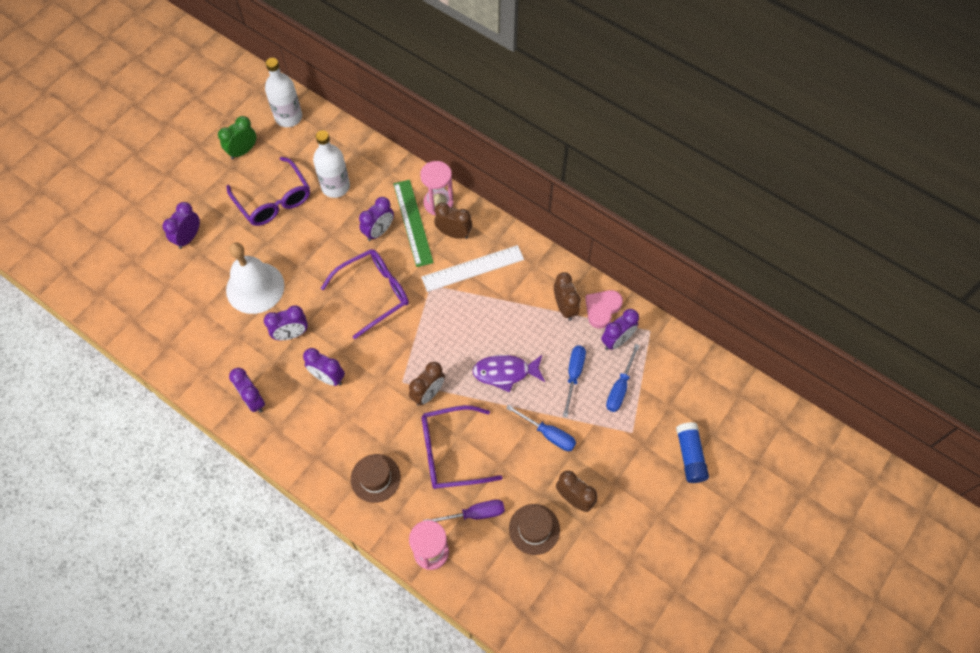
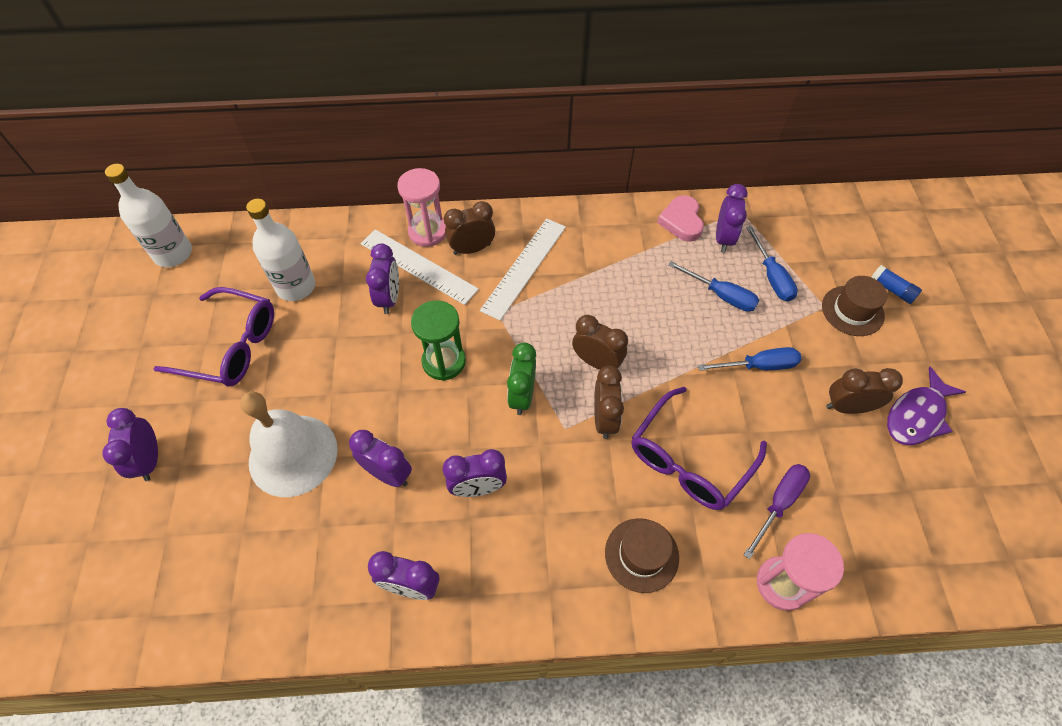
camera: 40 degrees left, 5 degrees down
(243, 151) = (143, 321): green clock -> green clock (522, 396)
(291, 334) = (388, 473): purple clock -> purple clock turned 90 degrees counterclockwise
(374, 293) = (444, 361): purple glasses -> green hourglass
(413, 222) = (418, 266): green ruler -> white ruler
(505, 372) = (657, 340): purple fish -> purple fish (917, 415)
(534, 529) = (847, 468): brown hat -> brown hat (852, 311)
(565, 308) = (648, 243): brown clock -> brown clock (597, 362)
(574, 375) = (721, 295): blue screwdriver -> blue screwdriver turned 150 degrees clockwise
(690, 456) = (891, 289): blue glue stick -> blue glue stick, size x0.66

